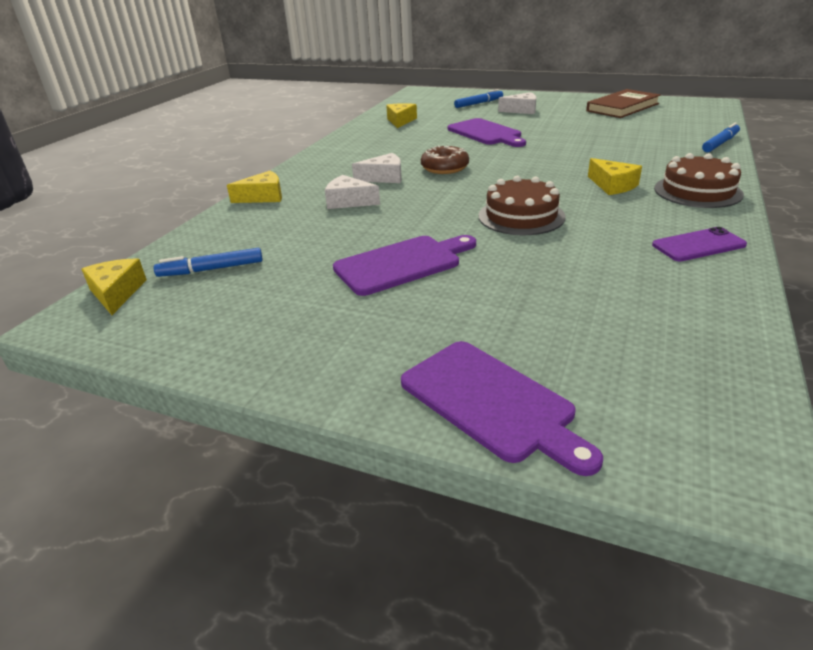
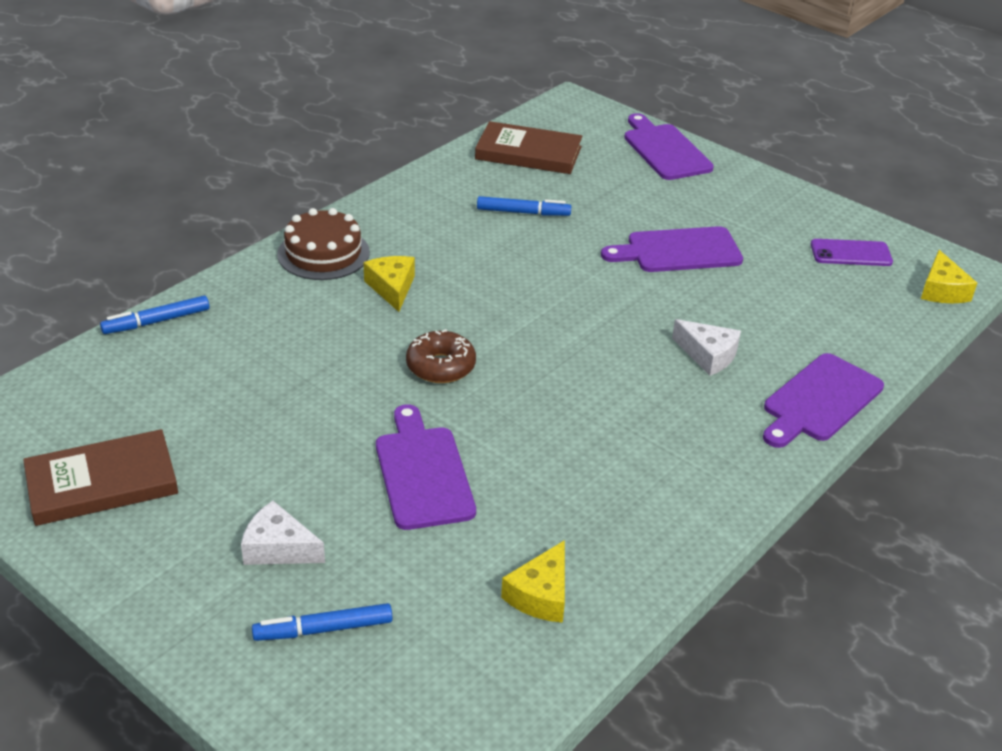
camera: 165 degrees left, 5 degrees up
(211, 269) = (859, 294): blue marker -> blue marker (523, 212)
(263, 197) = (820, 401): yellow cheese -> purple cutting board
(384, 177) = (648, 393): white cheese -> none
(445, 168) = (555, 388): brown donut -> brown donut (440, 366)
(521, 216) = (532, 273): brown cake -> none
(672, 335) = (528, 153): none -> brown book
(698, 245) = (419, 200): purple phone -> purple phone (851, 253)

